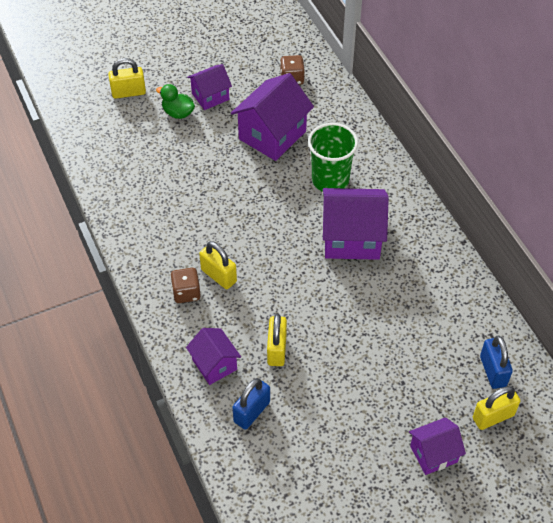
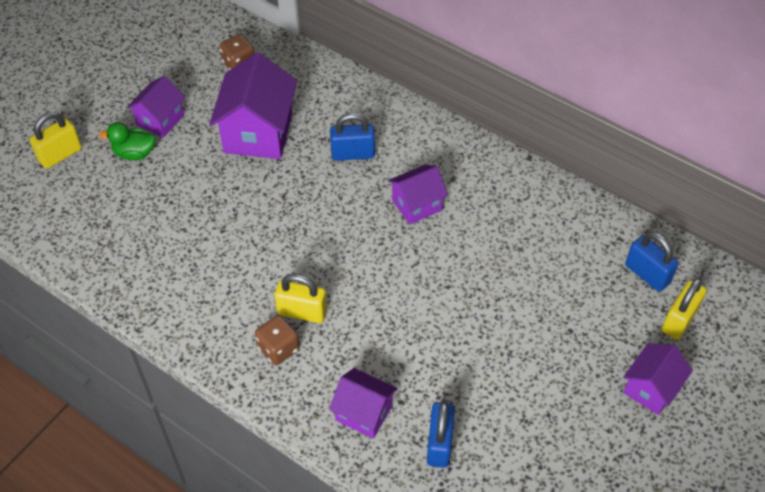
camera: 30 degrees left, 0 degrees up
(276, 349) = (419, 361): yellow padlock -> none
(330, 180) = (353, 154): green cup -> blue padlock
(352, 238) = (417, 205): purple house -> purple house, size x0.59

